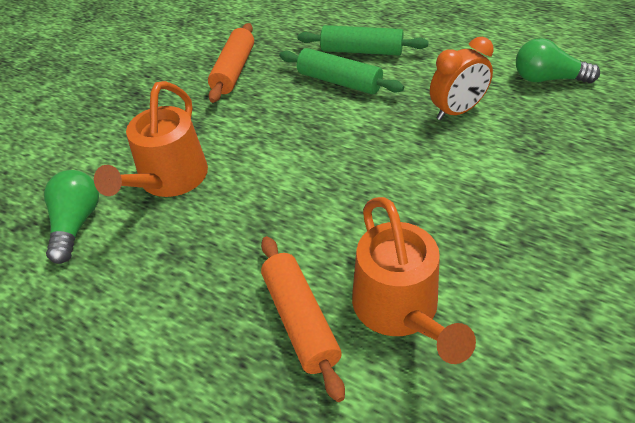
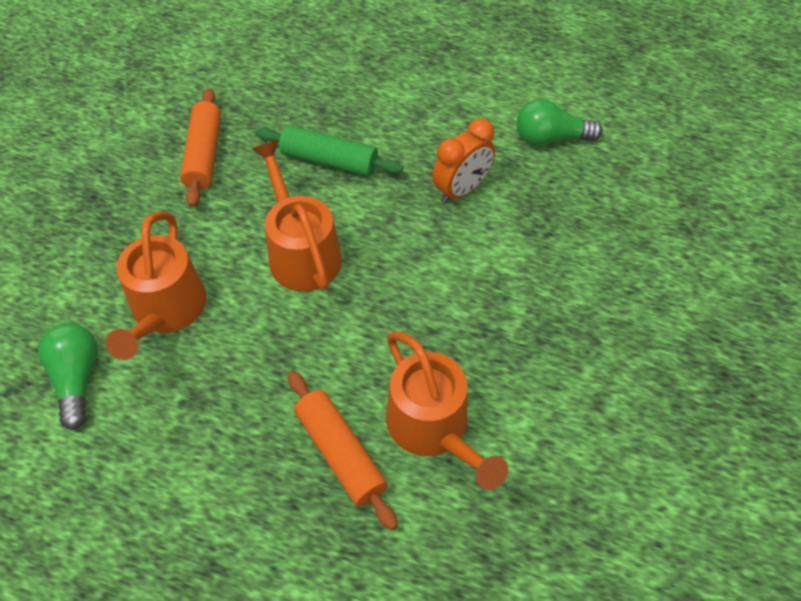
camera: 15 degrees left, 10 degrees up
(300, 147) = (301, 252): none -> orange watering can
(361, 51) = (347, 115): green rolling pin -> none

